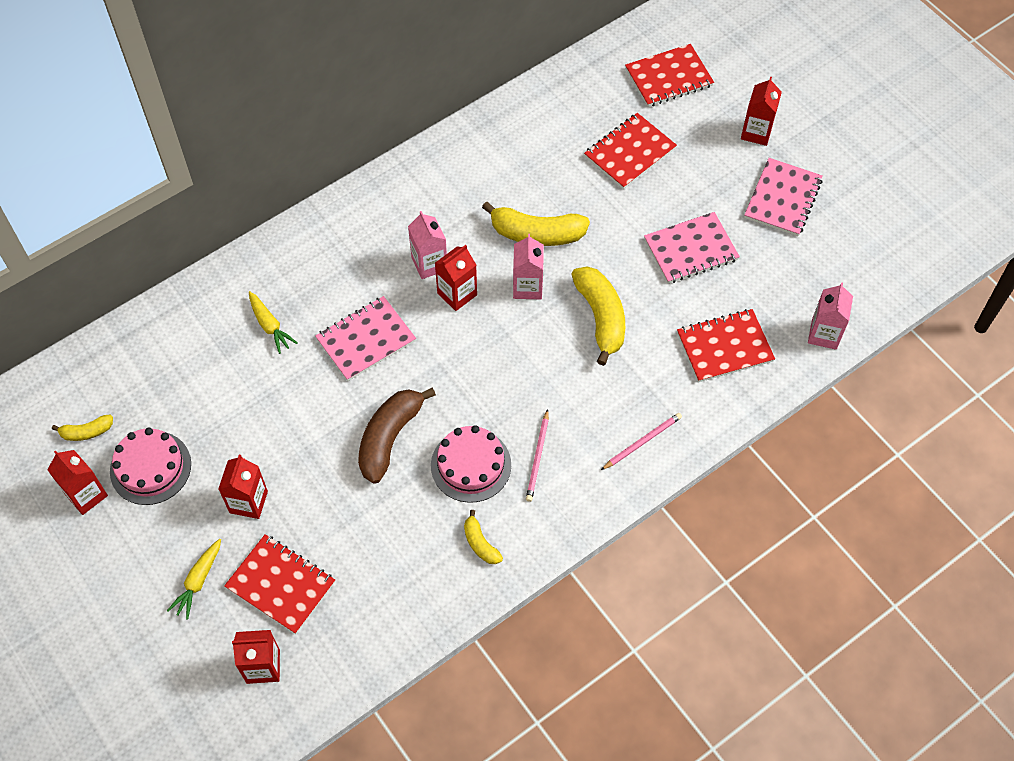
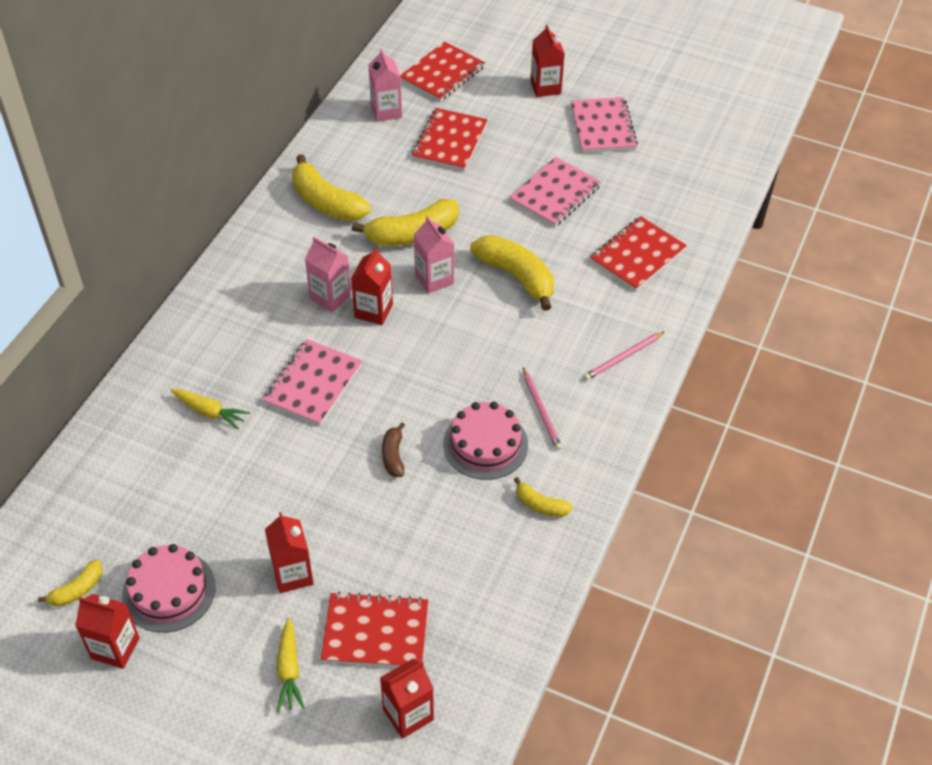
camera: 30 degrees left, 10 degrees down
(389, 438) = (393, 456): brown banana -> brown banana, size x0.52
(482, 168) = (326, 202): none -> yellow banana
(642, 442) = (623, 357): pink pencil -> pink pencil turned 150 degrees counterclockwise
(824, 334) = (710, 212): pink carton -> pink carton (386, 111)

